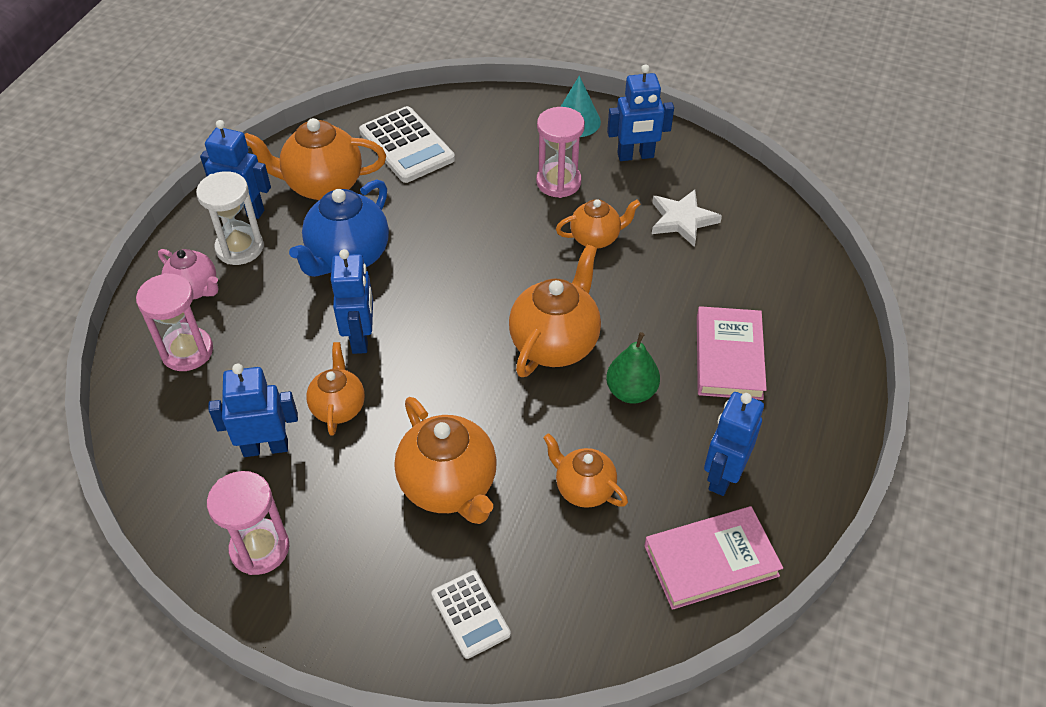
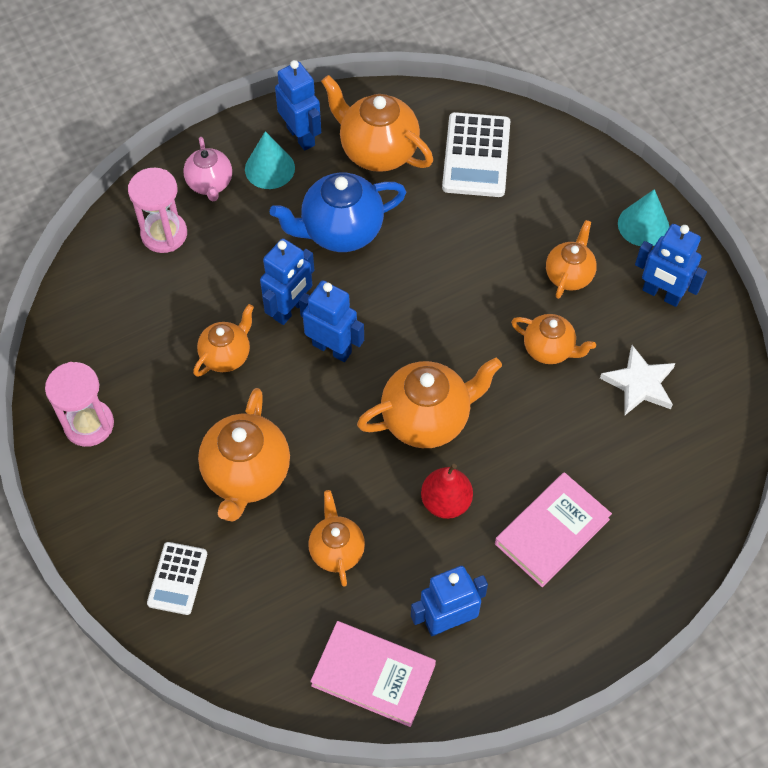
camera: 40 degrees right, 10 degrees up
(240, 248) = (269, 168): white hourglass -> turquoise cone
(265, 447) = (153, 351): blue robot -> blue robot (332, 348)
(558, 182) = (569, 275): pink hourglass -> orange teapot
(631, 391) = (446, 502): green pear -> red pear

